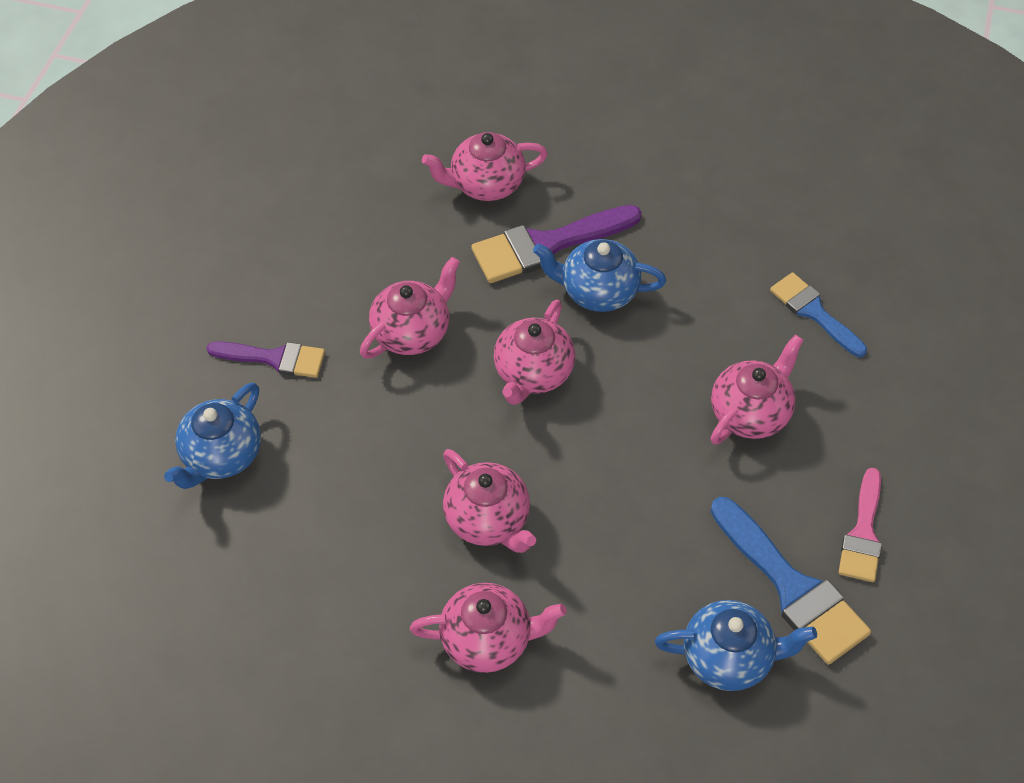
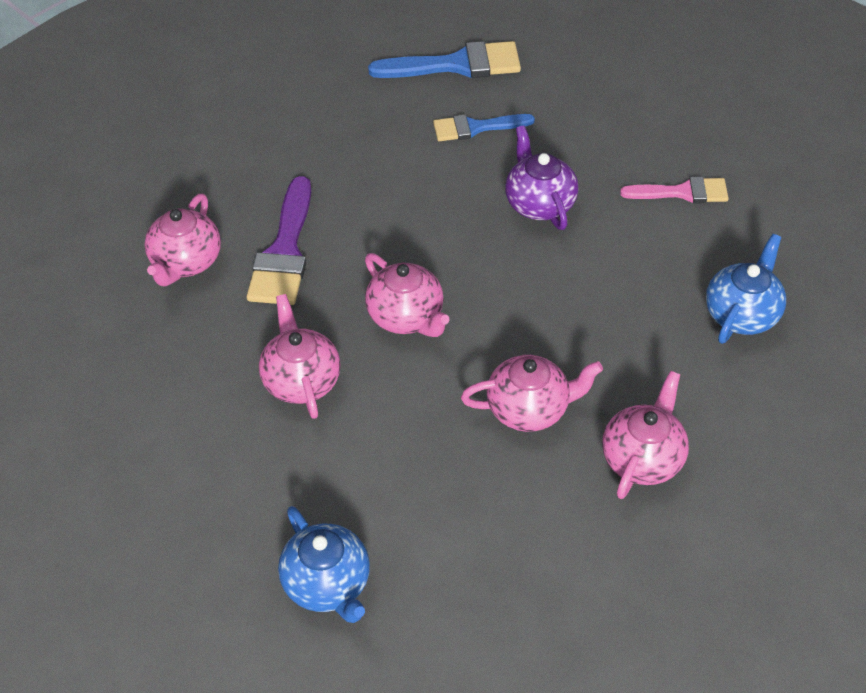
camera: 60 degrees left, 5 degrees down
(274, 358) = (250, 497): purple brush -> none
(598, 291) = (358, 240): blue teapot -> none
(750, 413) = (539, 204): pink teapot -> purple teapot
(792, 588) = (704, 251): blue brush -> blue brush (456, 65)
(863, 533) = (682, 192): pink brush -> pink brush turned 45 degrees counterclockwise

